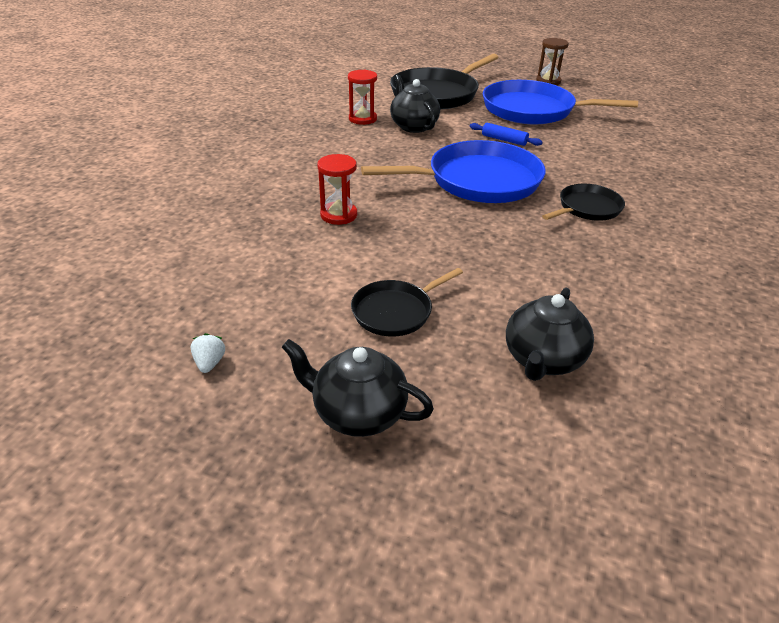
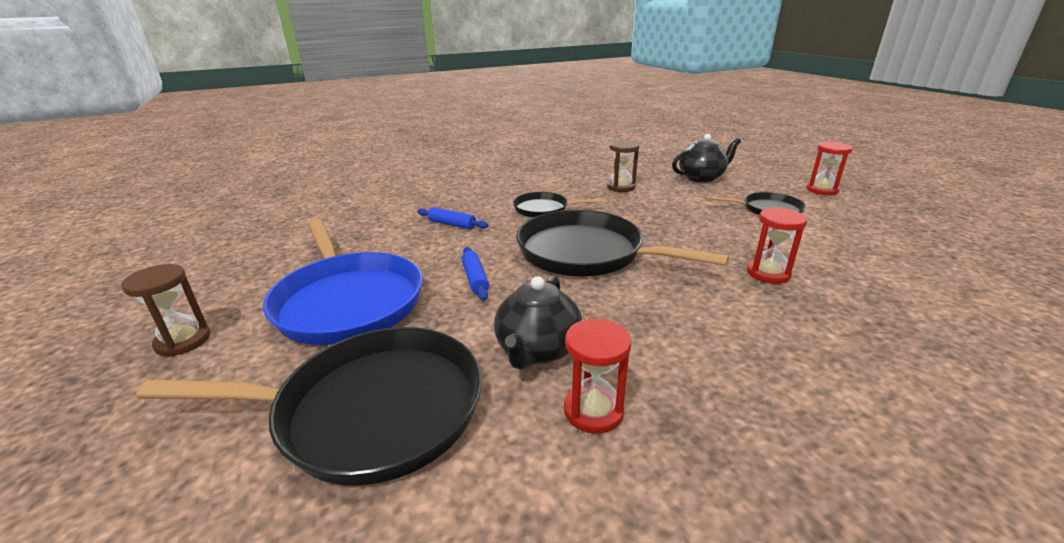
camera: 135 degrees left, 10 degrees down
(210, 363) = (920, 225): white strawberry -> none
(358, 413) = (822, 190): black teapot -> red hourglass
(478, 181) = (586, 253): blue pan -> black pan
(591, 279) = (621, 187): none -> brown hourglass
(607, 164) = (452, 224): none -> blue rolling pin

